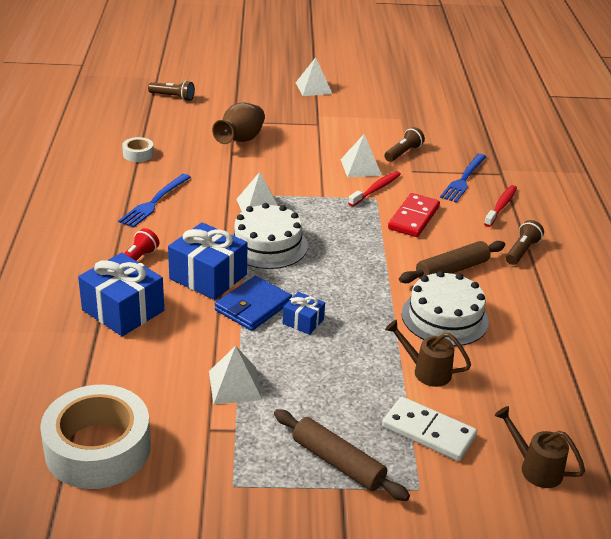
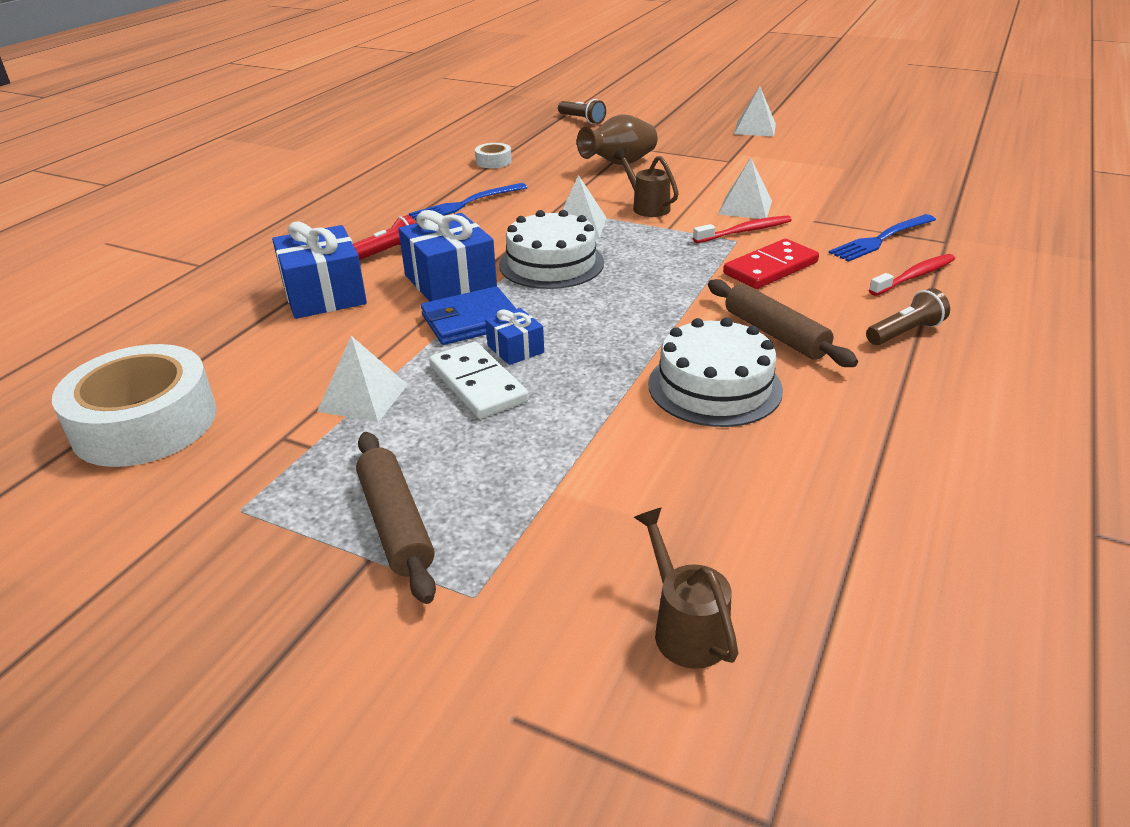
camera: 30 degrees right, 0 degrees up
(403, 153) = (817, 201): brown flashlight -> none
(426, 371) = (628, 445): brown watering can -> brown watering can (647, 207)
(428, 432) = (559, 523): white domino -> white domino (477, 384)
(452, 270) = (775, 334): brown rolling pin -> brown rolling pin turned 60 degrees clockwise

